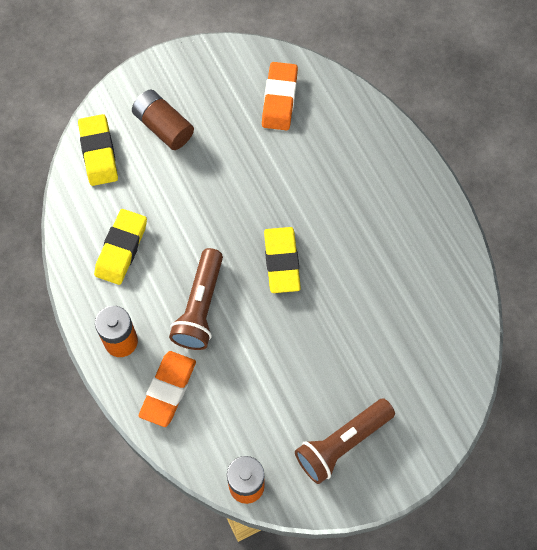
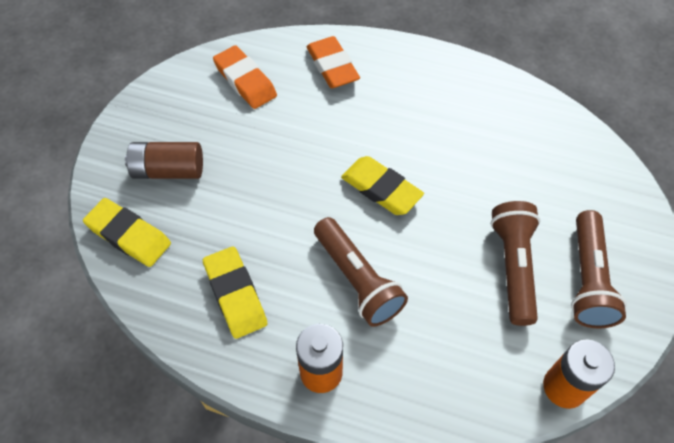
camera: 45 degrees left, 10 degrees down
(168, 390) = (409, 373): orange eraser -> orange eraser (332, 66)
(304, 391) = (513, 267): none -> brown flashlight

